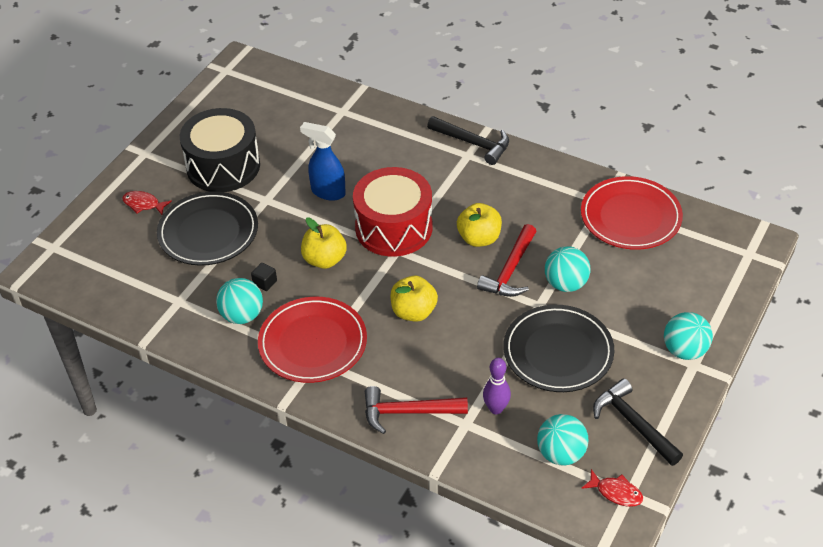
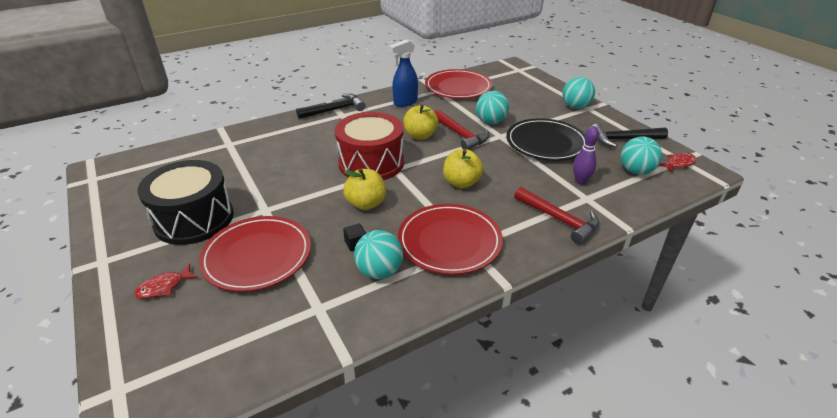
camera: 60 degrees left, 10 degrees down
(208, 232) = (257, 256): black plate -> red plate
(327, 192) = (298, 178): blue spray bottle -> blue spray bottle (405, 102)
(407, 412) = (559, 220): red hammer -> red hammer turned 75 degrees counterclockwise

